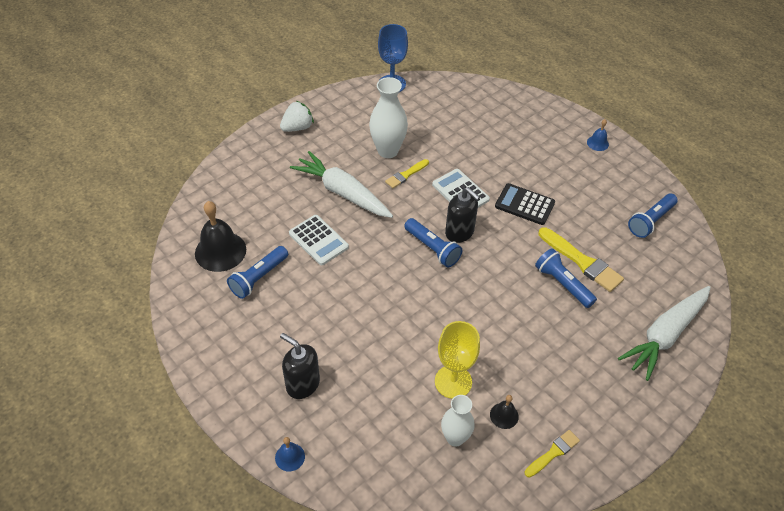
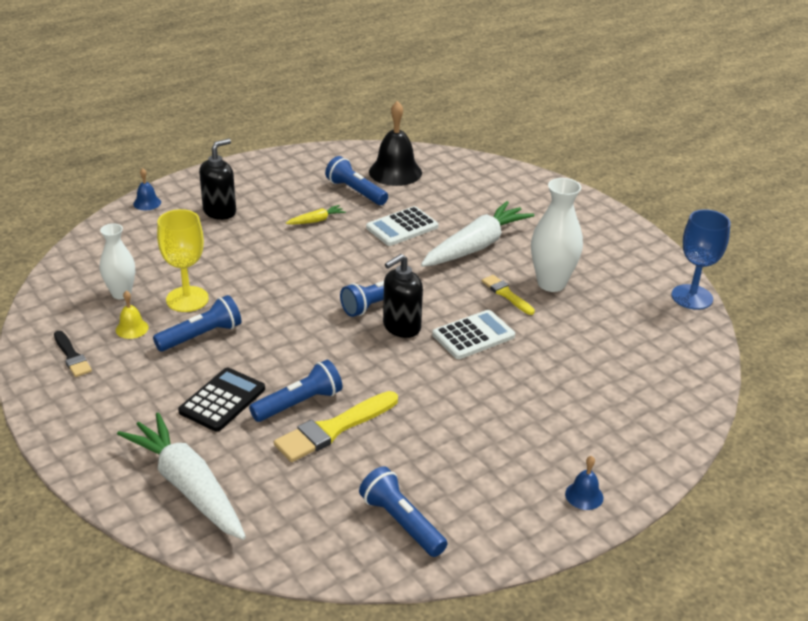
camera: 95 degrees right, 15 degrees down
(297, 127) = (589, 220): white strawberry -> none
(313, 302) = (316, 220): none -> yellow carrot
(501, 360) = (201, 336): none -> blue flashlight
(504, 415) = (132, 328): black bell -> yellow bell
(524, 204) = (446, 390): black calculator -> black calculator (222, 400)
(553, 453) = (72, 356): yellow brush -> black brush

